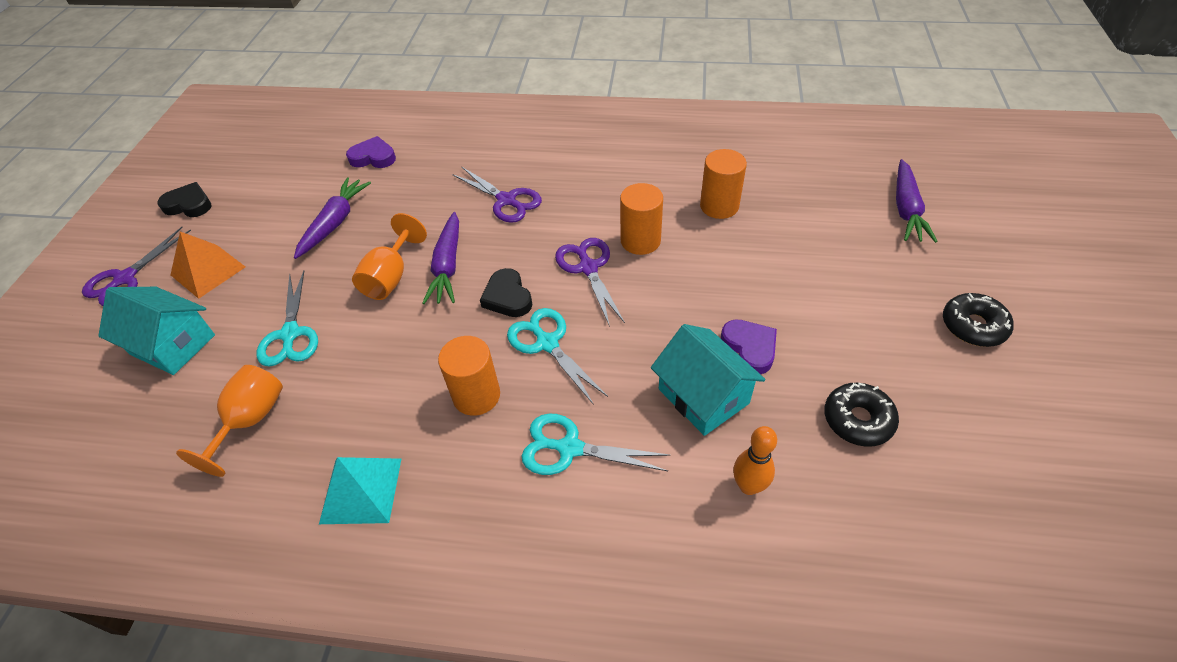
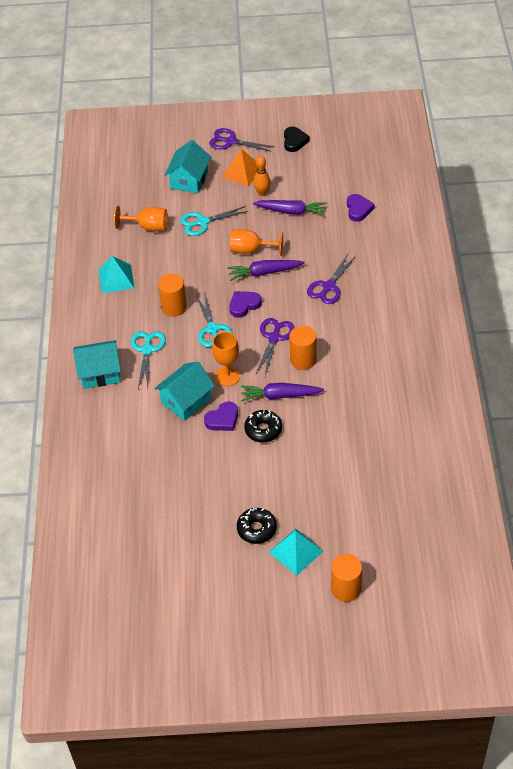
camera: 80 degrees right, 0 degrees up
(507, 297) = (244, 305): black heart -> purple heart
(547, 343) = (212, 329): turquoise scissors -> turquoise scissors turned 120 degrees clockwise
(588, 268) = (274, 338): purple scissors -> purple scissors turned 45 degrees counterclockwise
(611, 542) = (100, 373): none -> turquoise house
(656, 332) = (228, 376): none -> orange goblet
(719, 206) = (345, 398): orange cylinder -> orange cylinder (346, 588)
(748, 486) = (134, 422): orange bowling pin -> orange bowling pin (262, 193)
(857, 420) = (179, 468): black donut -> black donut (263, 430)
(906, 209) = (363, 503): purple carrot -> purple carrot (279, 396)
(1005, 285) = (296, 551): none -> turquoise pyramid

